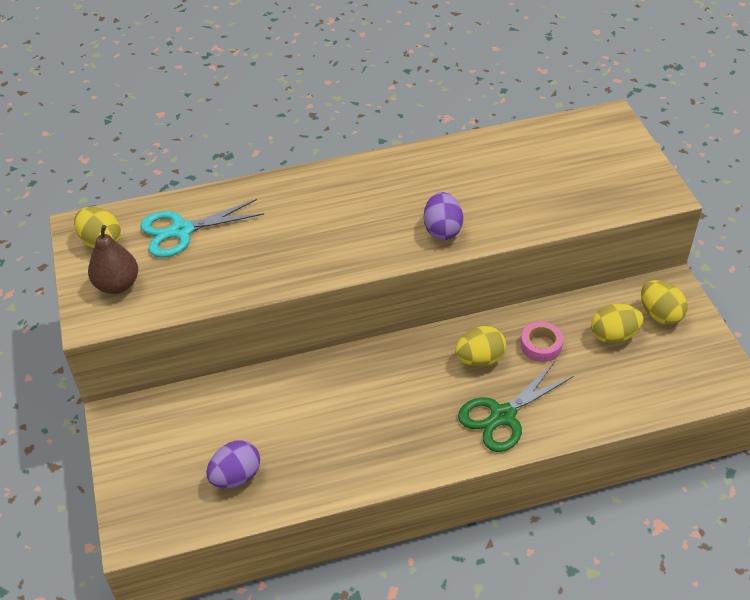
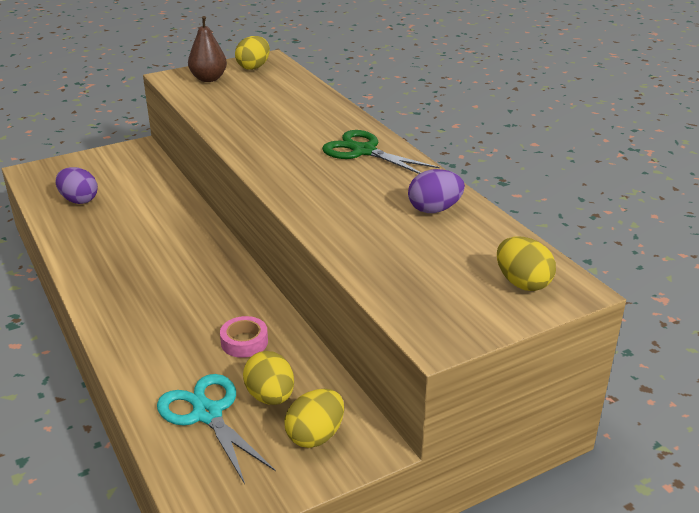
camera: 75 degrees right, 15 degrees down
(181, 231) = (274, 90): turquoise scissors -> turquoise scissors (207, 414)
(442, 230) = (313, 196): purple egg -> purple egg (434, 209)
(480, 359) = (218, 303): yellow egg -> yellow egg (522, 283)
(503, 416) = (144, 325): green scissors -> green scissors (363, 151)

